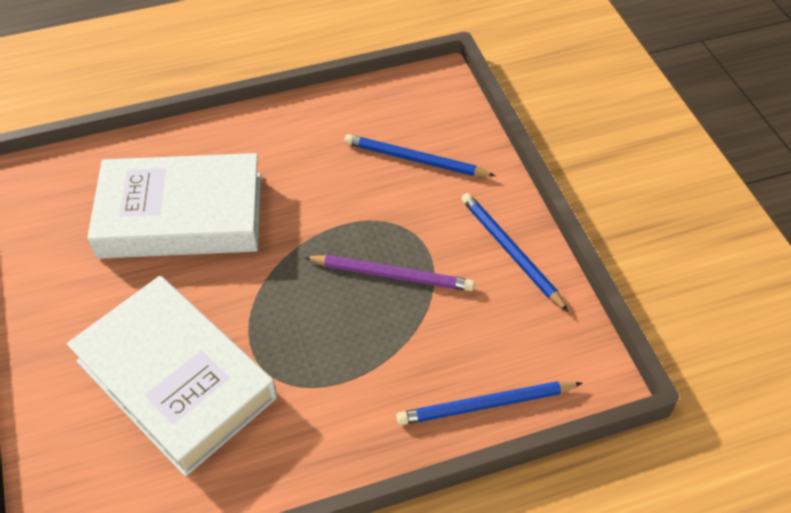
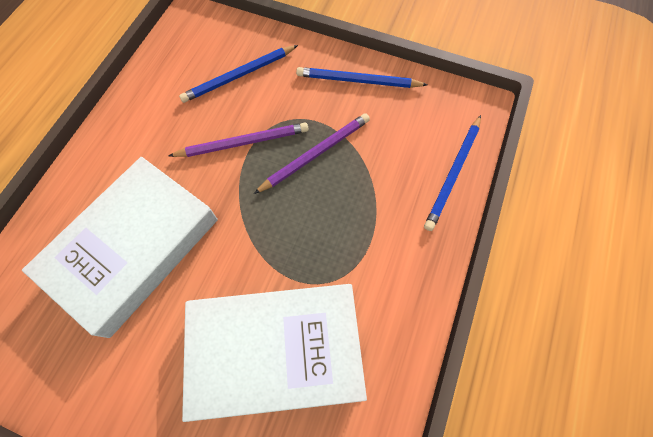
camera: 50 degrees left, 15 degrees up
(349, 213) = (243, 142): none -> purple pencil

